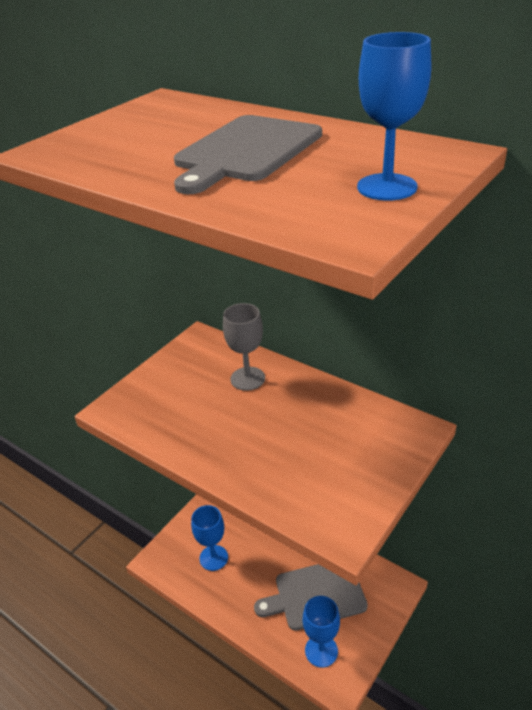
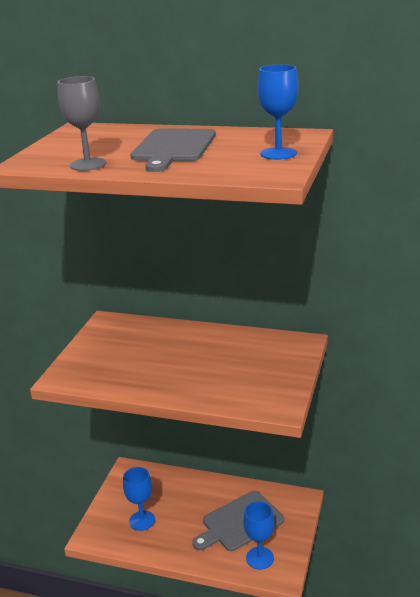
camera: 20 degrees left, 10 degrees down
(247, 378) = (161, 338): grey goblet -> grey goblet (88, 164)

